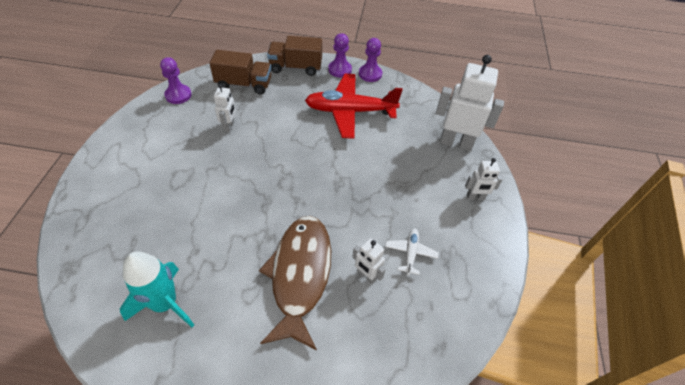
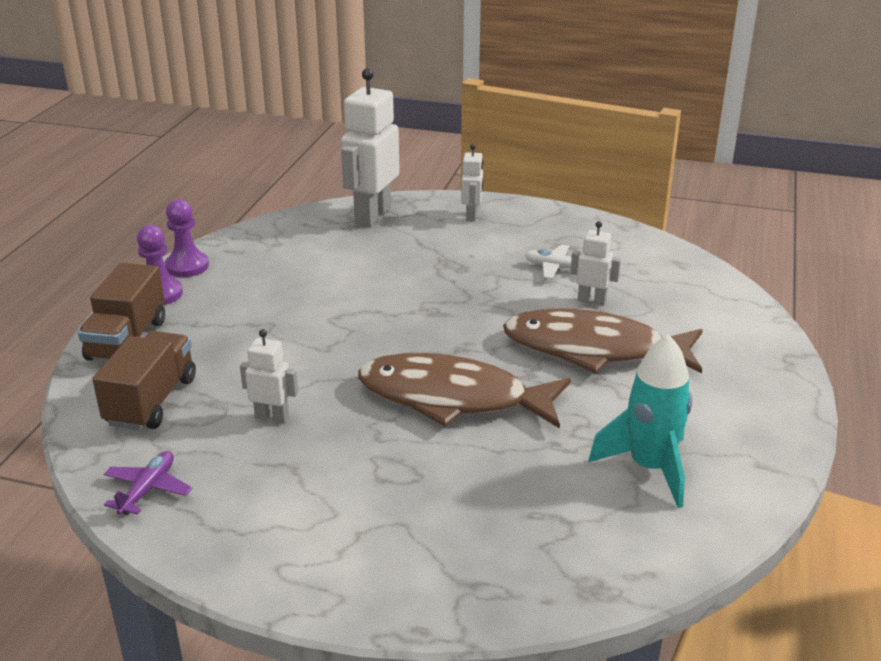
camera: 80 degrees left, 20 degrees down
(178, 95) = (148, 490): purple pawn -> purple plane
(243, 198) = (452, 398): none -> brown fish
(350, 111) = (276, 291): red plane -> none
(366, 275) = (592, 300): white robot -> white robot turned 120 degrees counterclockwise

